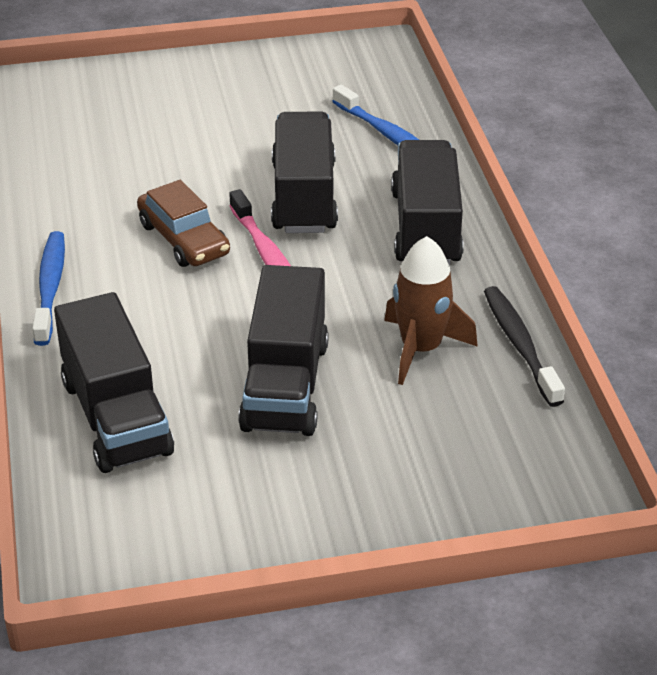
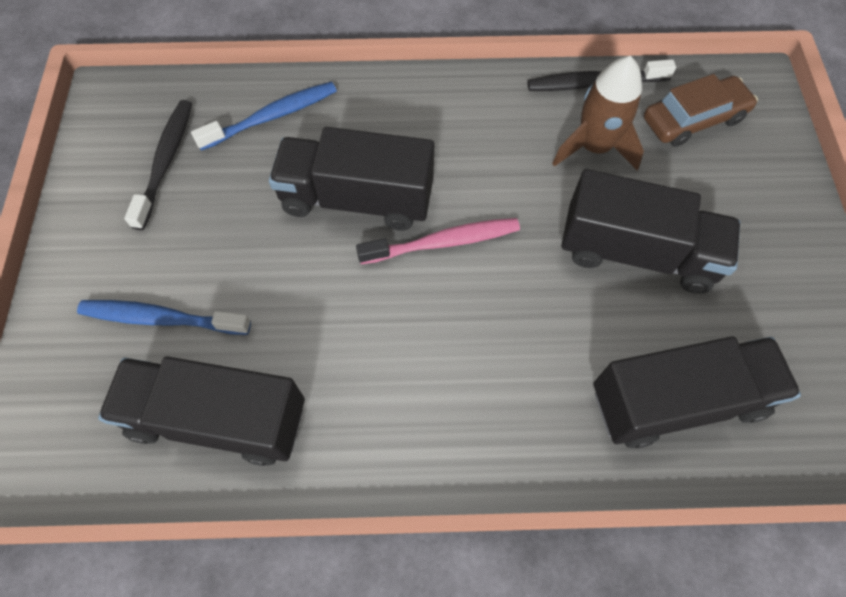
camera: 80 degrees left, 25 degrees up
(50, 288) = (465, 457): blue toothbrush -> blue toothbrush (162, 318)
(183, 239) = (403, 314): brown car -> brown car (693, 119)
(315, 88) = (165, 162): none -> black toothbrush
(426, 228) = (427, 114): black truck -> black truck (218, 418)

